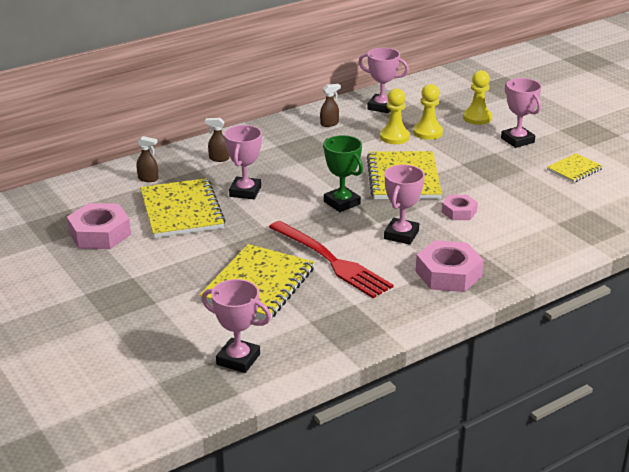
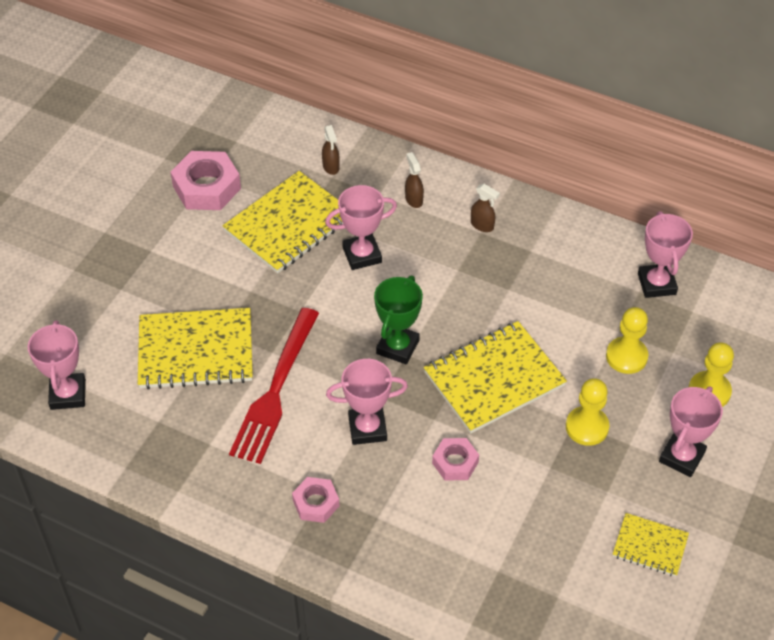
camera: 60 degrees right, 20 degrees up
(329, 124) = (570, 255): brown spray bottle -> brown spray bottle (482, 225)
(394, 137) = (587, 329): yellow pawn -> yellow pawn (587, 427)
(448, 274) = (316, 503): pink nut -> pink nut, size x0.59

